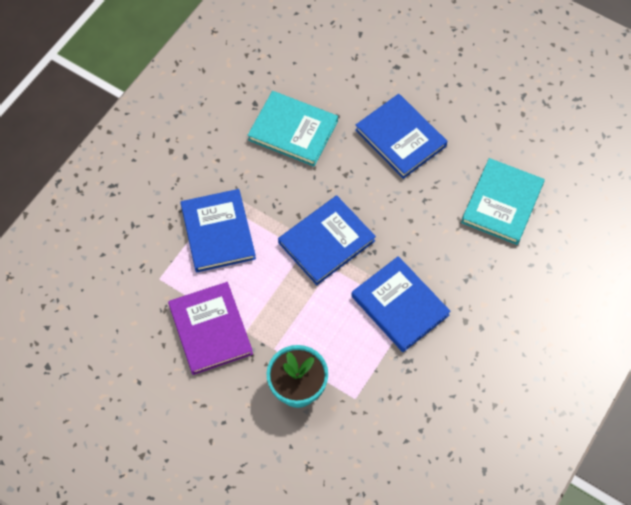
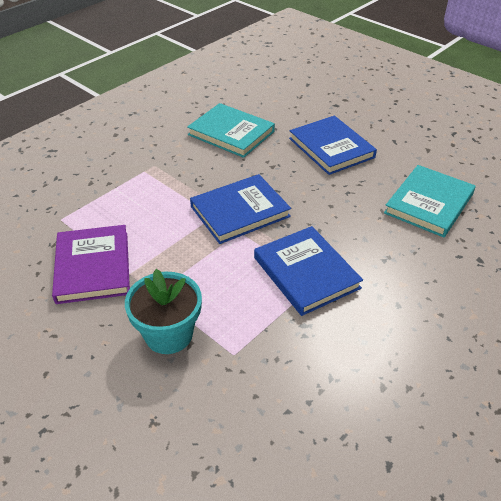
camera: 10 degrees right, 20 degrees down
(218, 232) = (134, 192): blue book -> none

